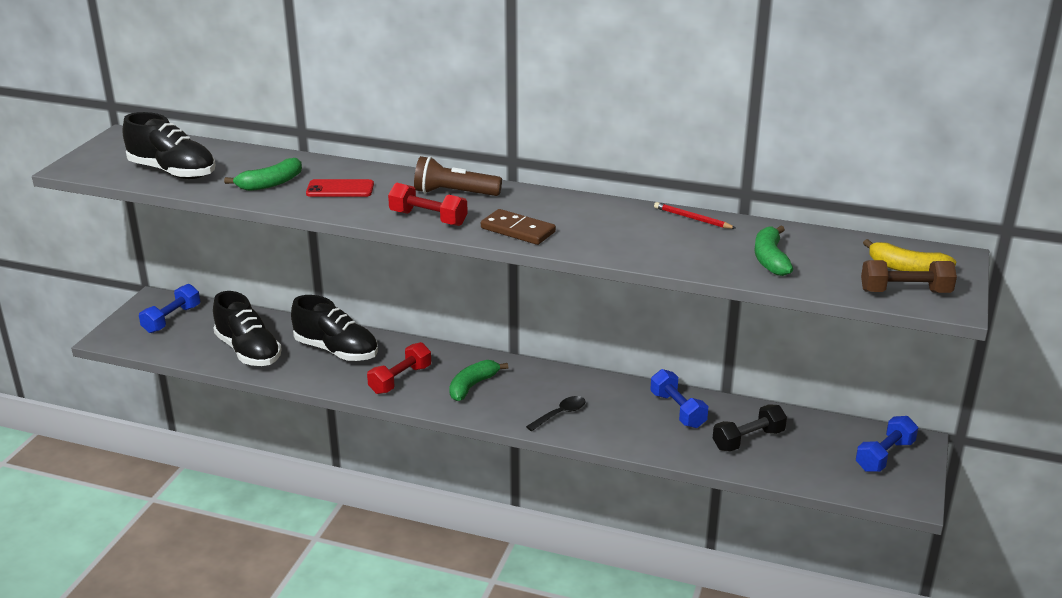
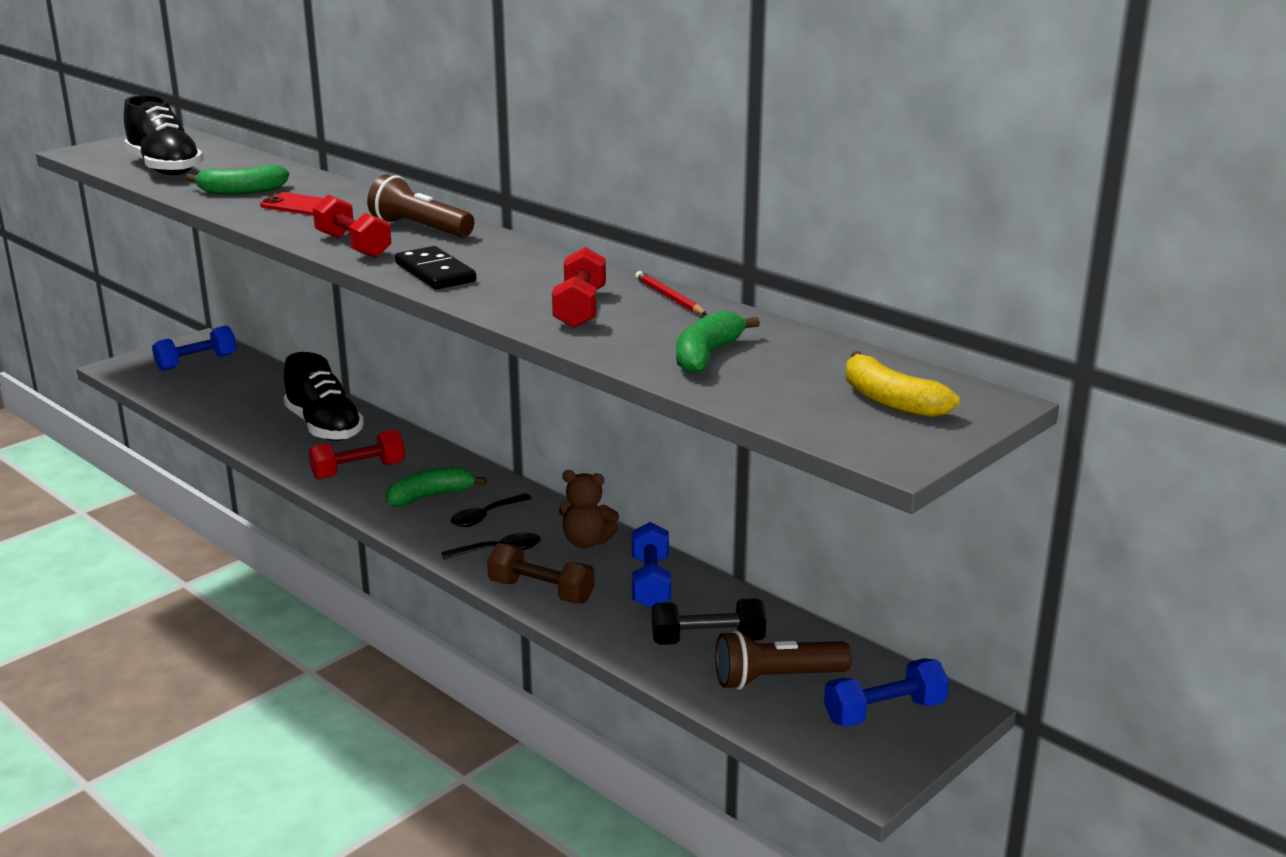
camera: 25 degrees right, 5 degrees down
(248, 351) = (235, 408): black shoe -> none
(518, 230) = (435, 273): brown domino -> black domino
(526, 391) = (486, 516): none -> black spoon
(610, 392) = (587, 542): none -> brown teddy bear
(650, 240) = (580, 308): none -> red dumbbell
(809, 453) = (776, 679): none -> brown flashlight
(905, 292) = (847, 425): brown dumbbell -> brown dumbbell (541, 591)

